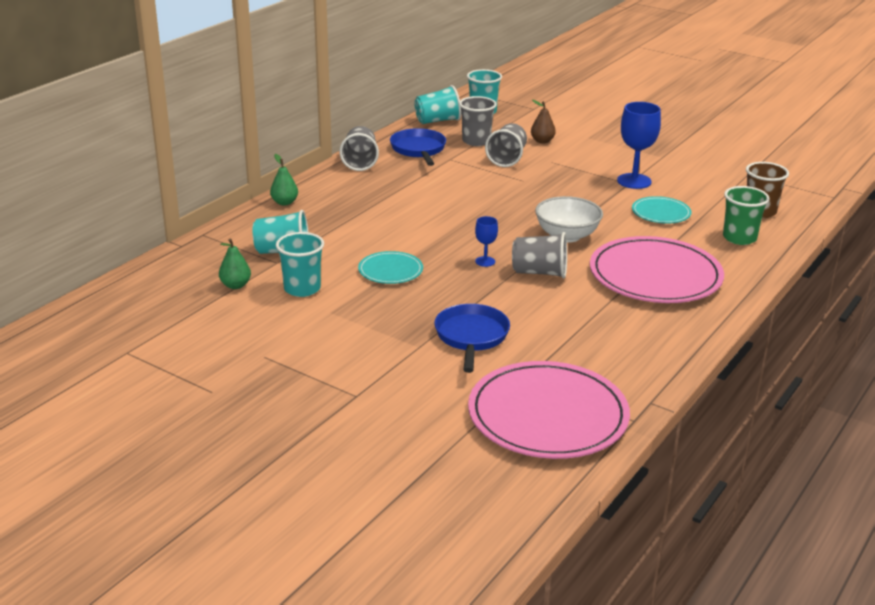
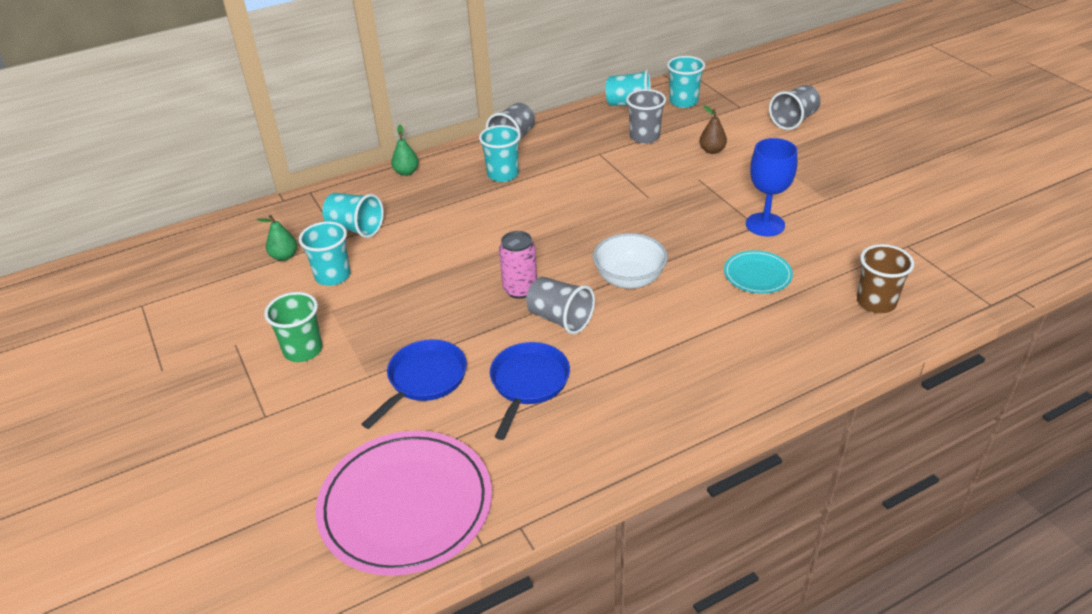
camera: 30 degrees right, 10 degrees up
(379, 188) = (503, 174): none -> turquoise cup
(390, 270) = (425, 276): turquoise plate -> none
(419, 150) = (579, 136): blue pan -> blue pan (528, 384)
(485, 261) = (520, 289): blue goblet -> pink can
(507, 158) = (656, 165): grey cup -> grey cup (793, 120)
(655, 275) = (676, 358): pink plate -> none
(739, 238) = (818, 333): green cup -> green cup (303, 350)

